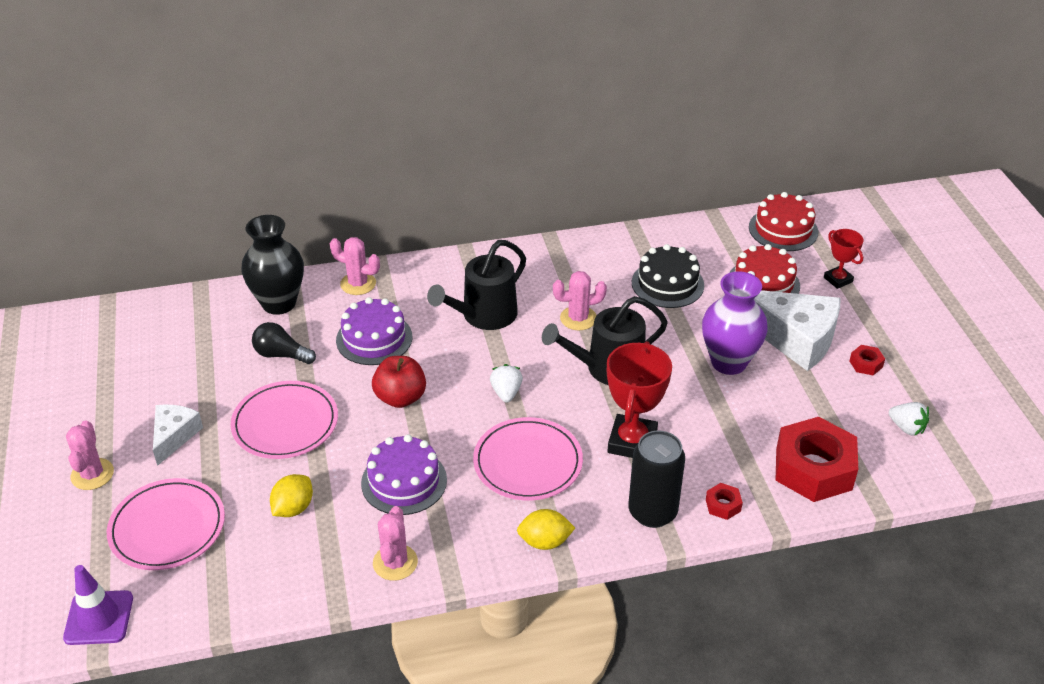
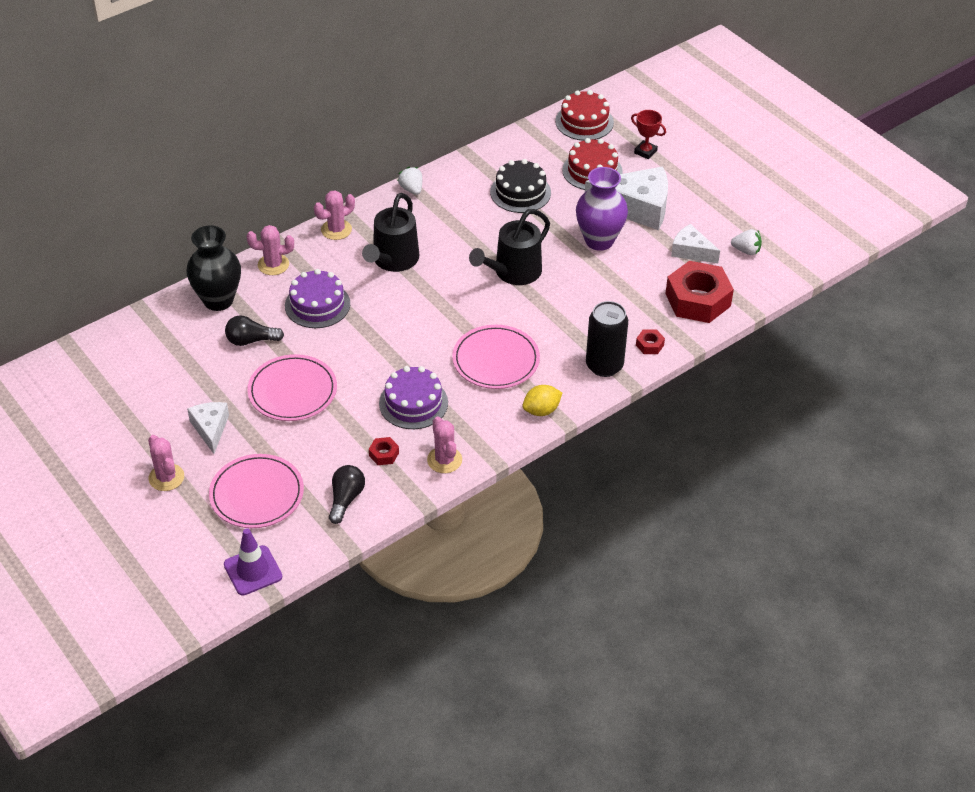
camera: 25 degrees left, 5 degrees up
(255, 569) = (346, 499): none -> black light bulb
(293, 508) = (343, 449): yellow lemon -> none
(400, 398) = (369, 343): red apple -> none
(506, 393) = (448, 314): white strawberry -> white strawberry (411, 189)
(578, 318) = (468, 240): pink cactus -> pink cactus (336, 230)
(632, 442) = (562, 321): red trophy -> none
(835, 407) = (691, 251): none -> white cheese
(866, 364) = (696, 212): red nut -> red nut (384, 454)

